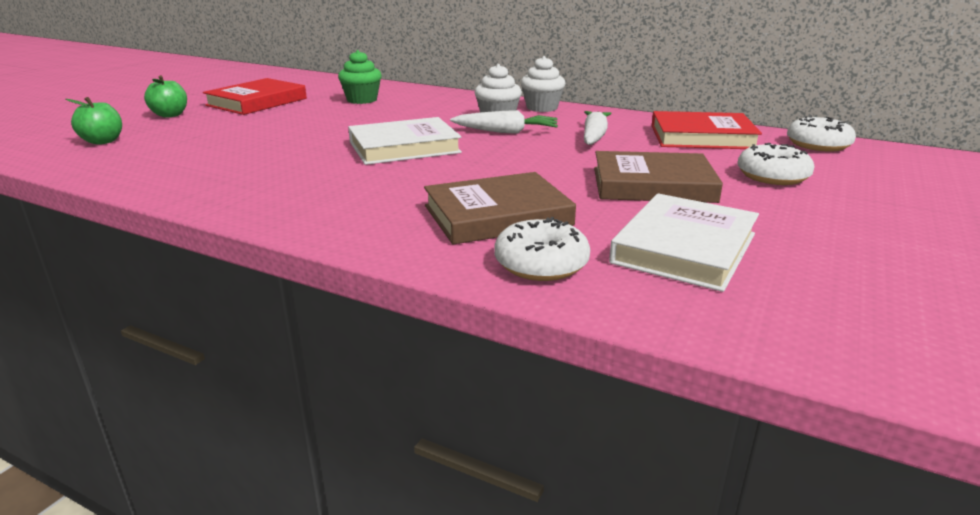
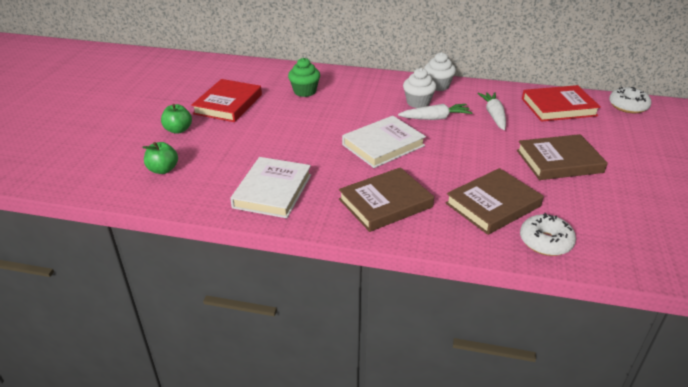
camera: 15 degrees left, 10 degrees up
(337, 196) = (385, 203): none -> brown book
(684, 248) = (608, 215): white book -> white book (272, 191)
(772, 176) = (619, 142): white donut -> none

